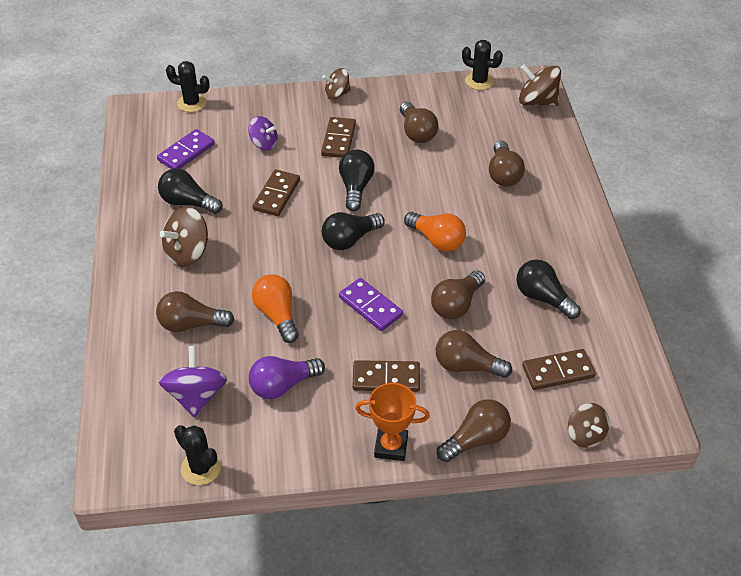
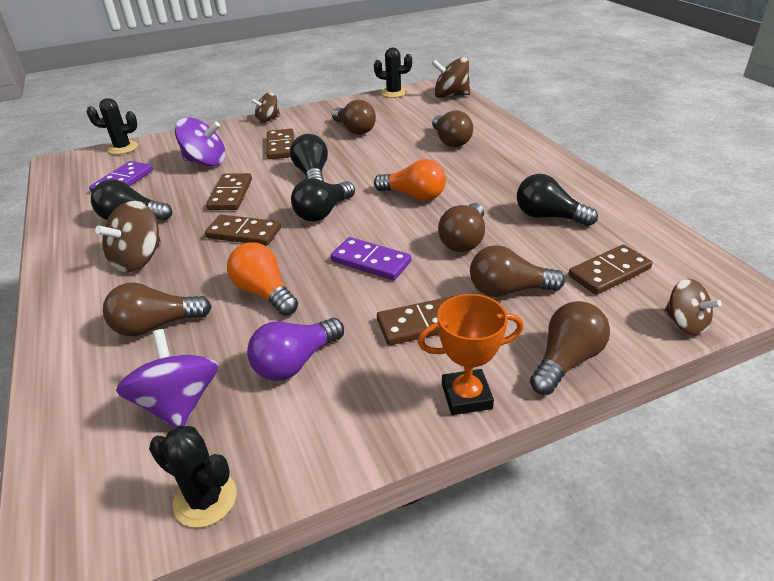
camera: 15 degrees left, 10 degrees down
(264, 144) = (205, 162): purple spinning top -> purple spinning top, size x1.51
(277, 246) = (244, 233): none -> brown domino

